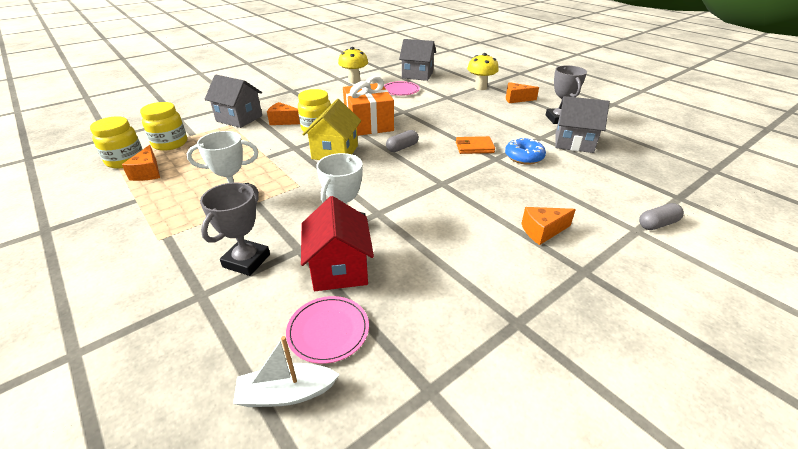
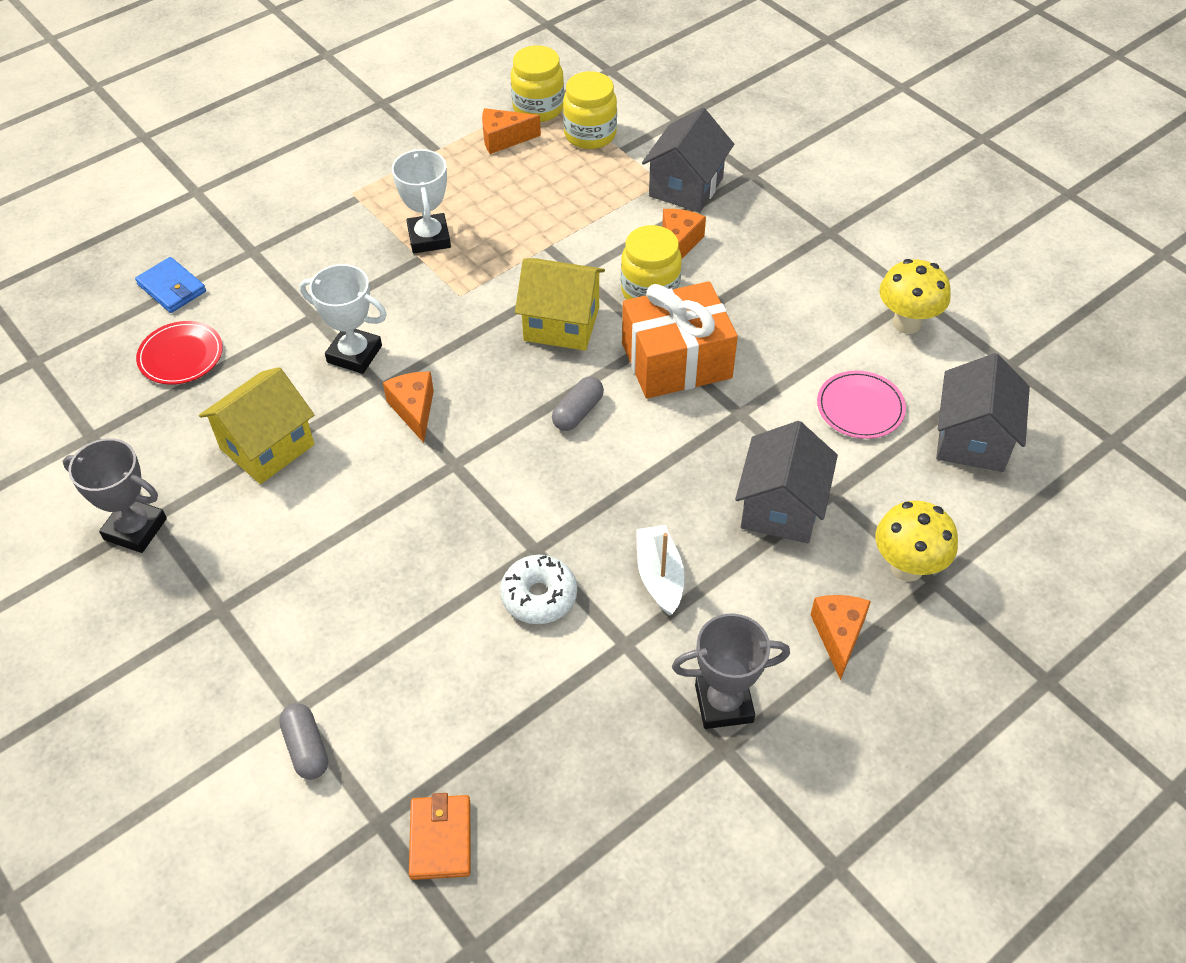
camera: 90 degrees right, 15 degrees up
(228, 352) = (172, 288): none -> blue wallet
(246, 261) = (300, 274): grey trophy -> grey trophy (135, 529)
(286, 393) = (117, 335): white boat -> white boat (659, 576)
(328, 330) = (181, 355): pink plate -> red plate
(339, 269) = (272, 356): red house -> none
(402, 147) = (578, 412): grey capsule -> grey capsule turned 75 degrees clockwise
(435, 262) = (267, 447): none -> yellow house
(474, 147) = (579, 521): orange wallet -> orange wallet (440, 839)
(524, 157) = (539, 596): blue donut -> white donut
(542, 231) = (311, 578): orange cheese -> orange cheese (414, 410)
(574, 142) = (602, 702): grey house -> grey house (781, 508)

